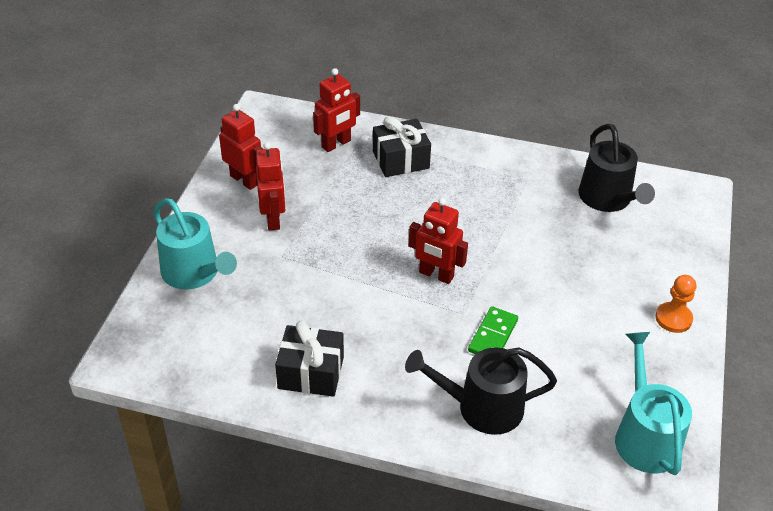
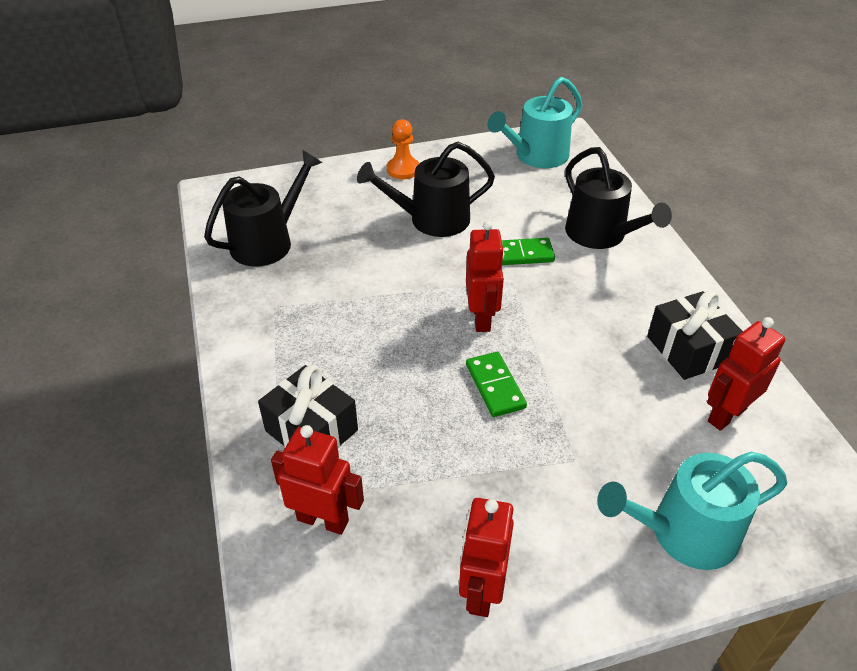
camera: 120 degrees left, 0 degrees up
(194, 273) = (684, 533): turquoise watering can -> turquoise watering can turned 120 degrees counterclockwise
(273, 219) = (525, 505): red robot -> red robot (726, 415)
(367, 250) = (495, 386): none -> green domino
(579, 303) = (432, 219): none -> black watering can

